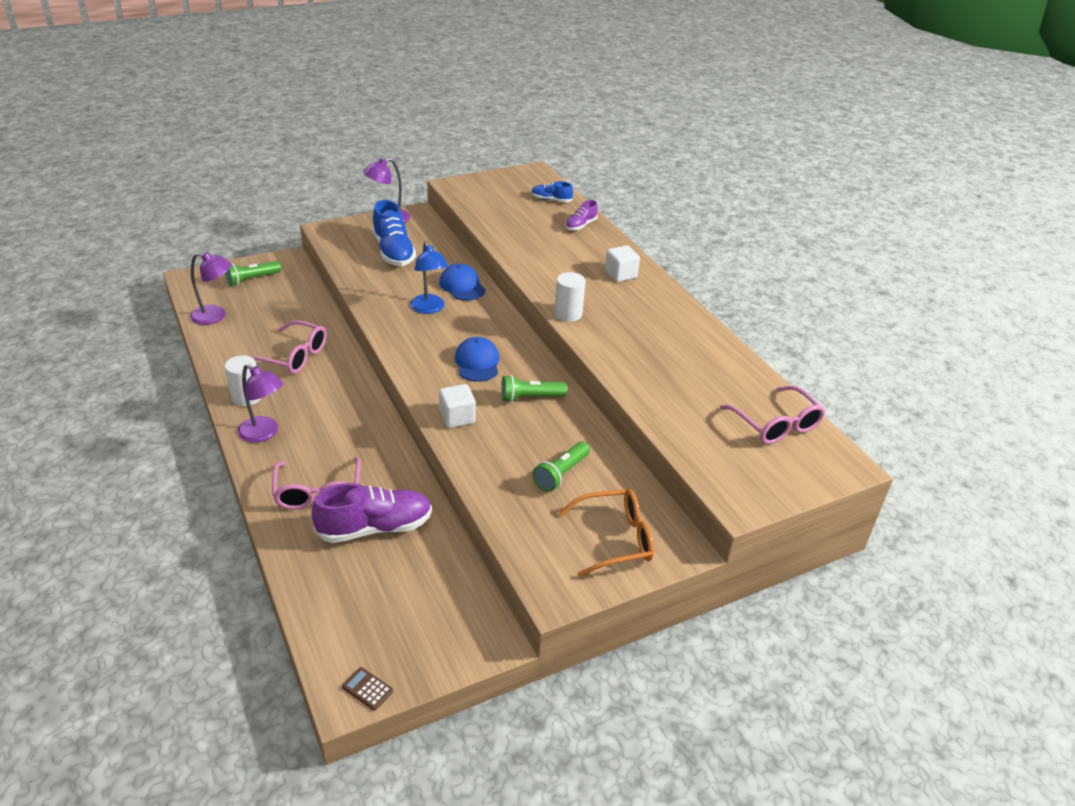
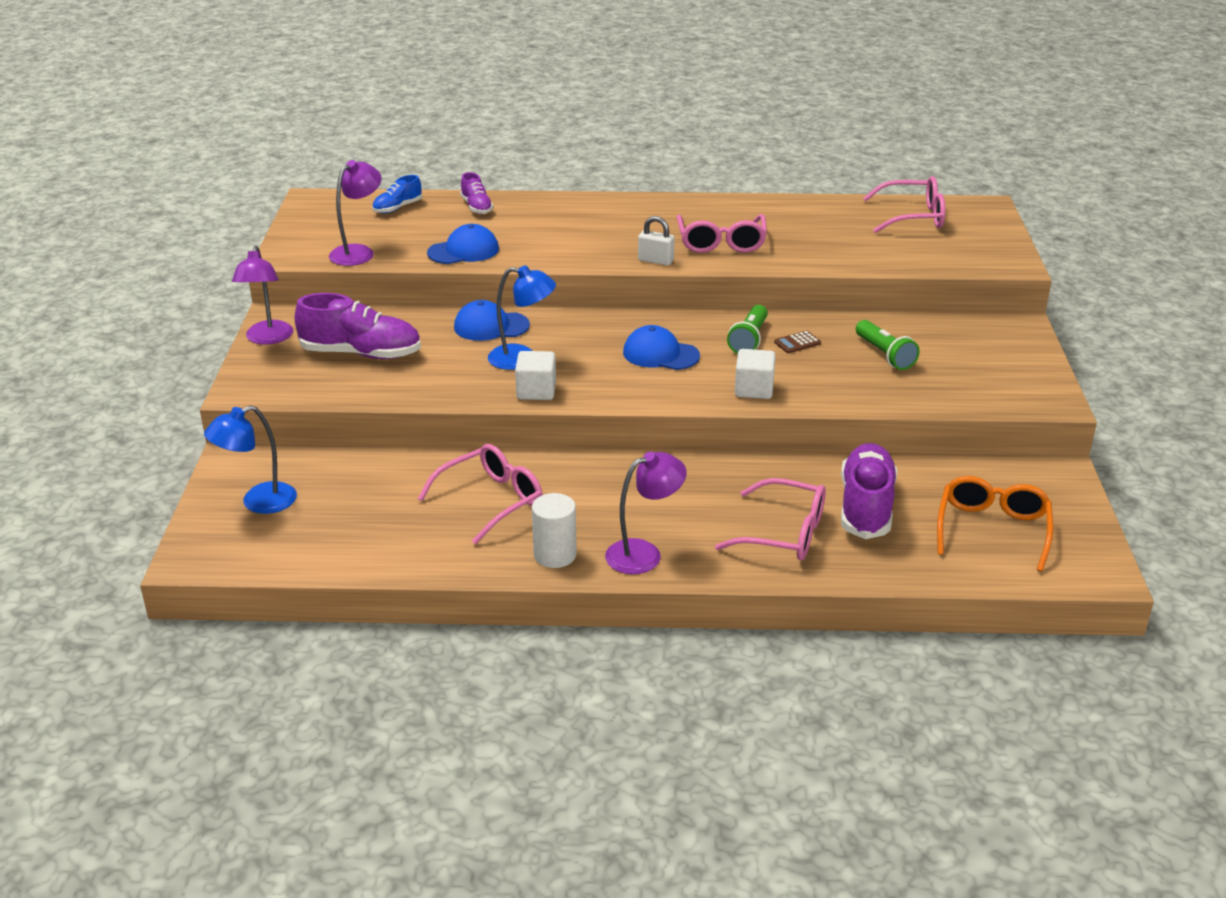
camera: 60 degrees left, 5 degrees down
(215, 316) = (328, 551): purple lamp -> purple lamp (358, 252)
(252, 280) = (258, 502): green flashlight -> blue lamp
(367, 689) = (1096, 559): brown calculator -> brown calculator (797, 343)
(393, 252) = (361, 353): blue shoe -> purple shoe
(513, 238) = (463, 251): none -> blue cap
(568, 314) = (655, 260): white cylinder -> white padlock
(615, 539) = (992, 352): orange glasses -> orange glasses (992, 529)
(620, 274) = (603, 214): white cube -> white cube (536, 391)
(624, 336) = (721, 243): none -> pink glasses

